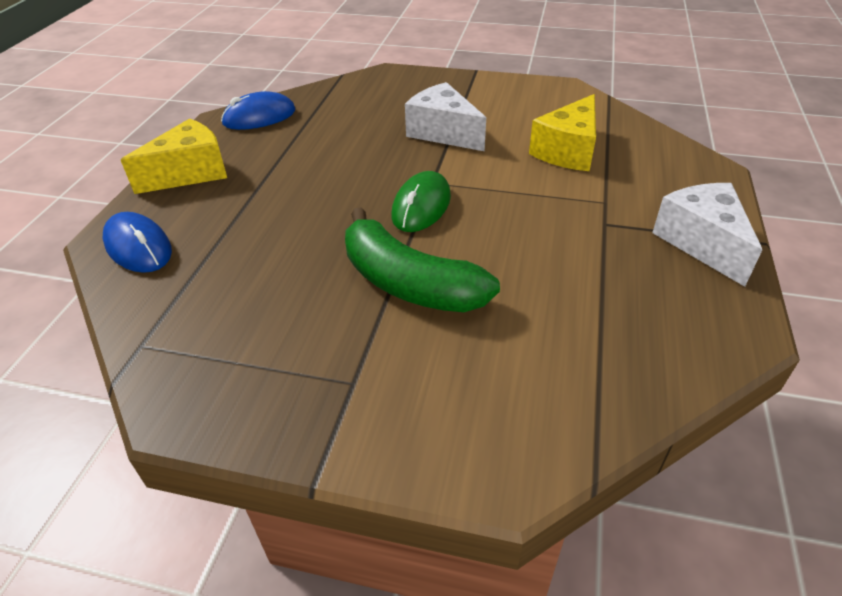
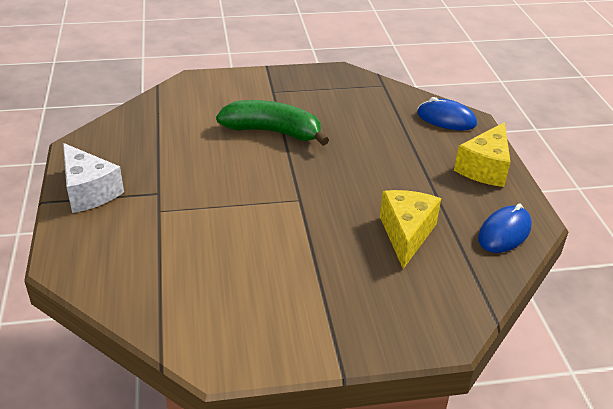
camera: 155 degrees right, 5 degrees down
(421, 206) = (295, 178): green mouse -> none
(443, 133) = (321, 253): white cheese -> none
(568, 151) = (196, 256): yellow cheese -> yellow cheese (406, 234)

